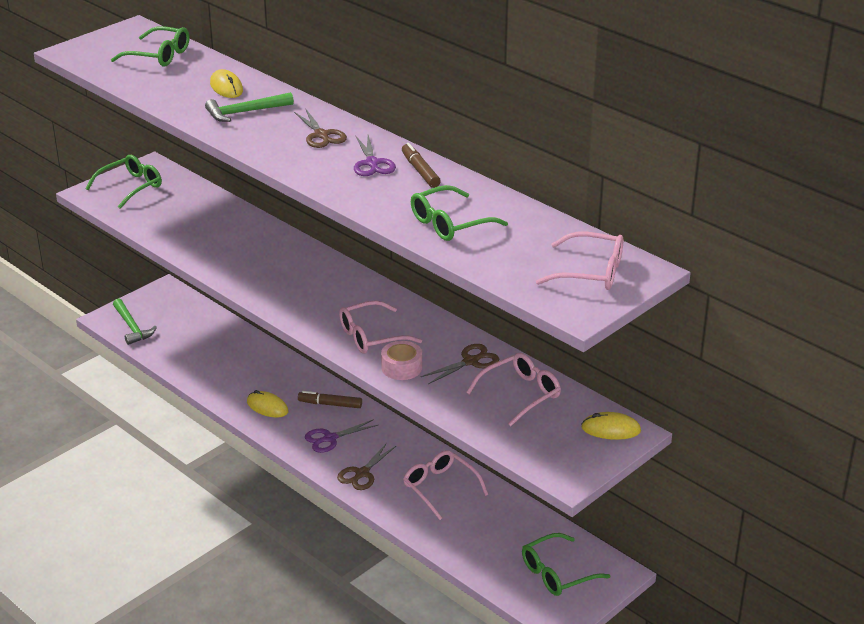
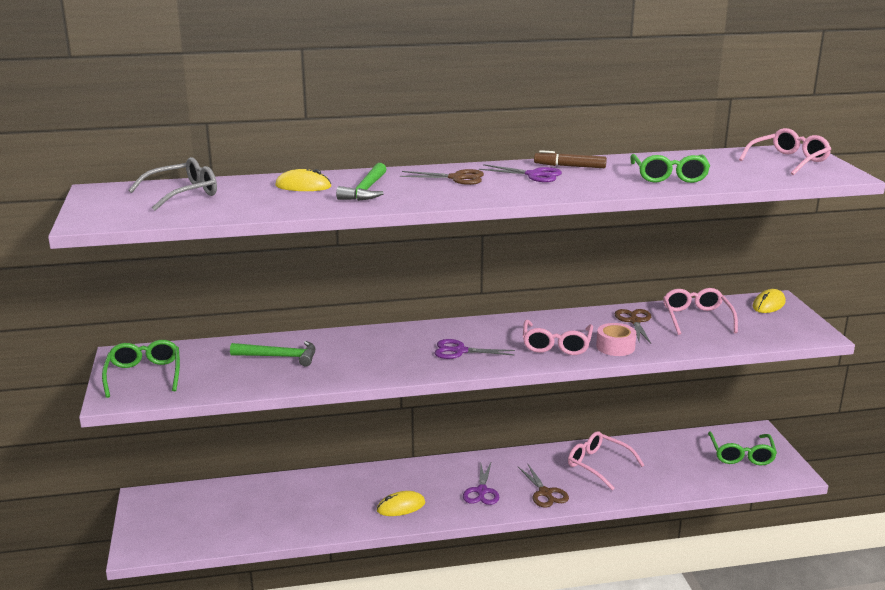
camera: 55 degrees left, 10 degrees down
(132, 327) = (175, 539): green hammer -> green hammer (279, 357)
(159, 56) = (183, 194): green glasses -> grey glasses
(307, 295) = (460, 351): none -> purple scissors
(330, 404) = (435, 474): brown marker -> none
(440, 488) = (598, 465): pink glasses -> pink glasses turned 45 degrees clockwise

